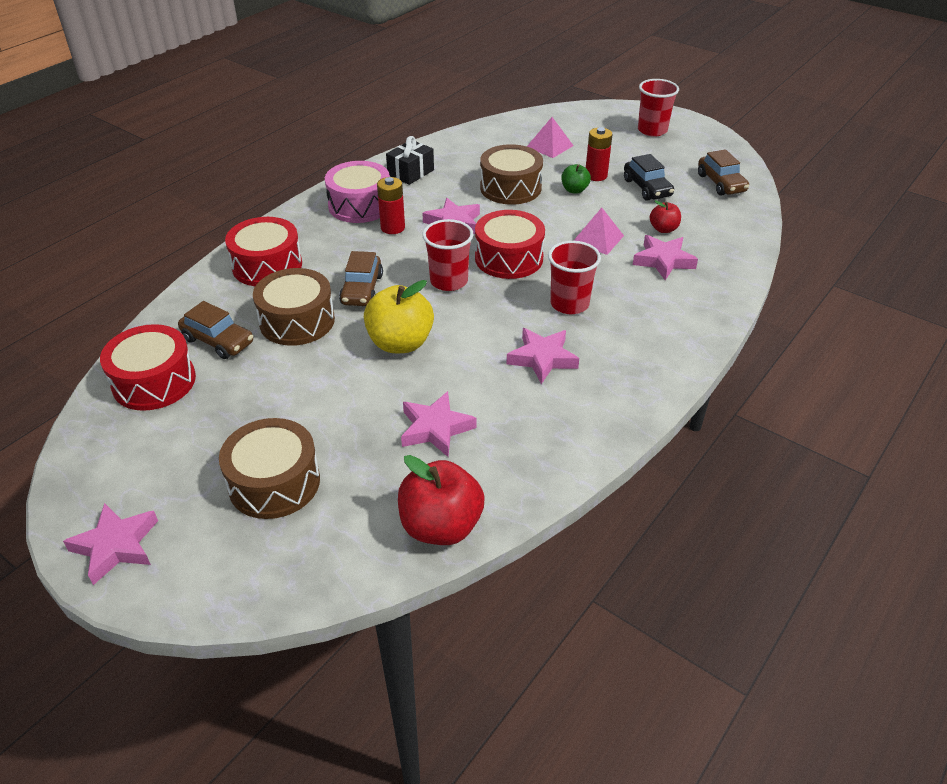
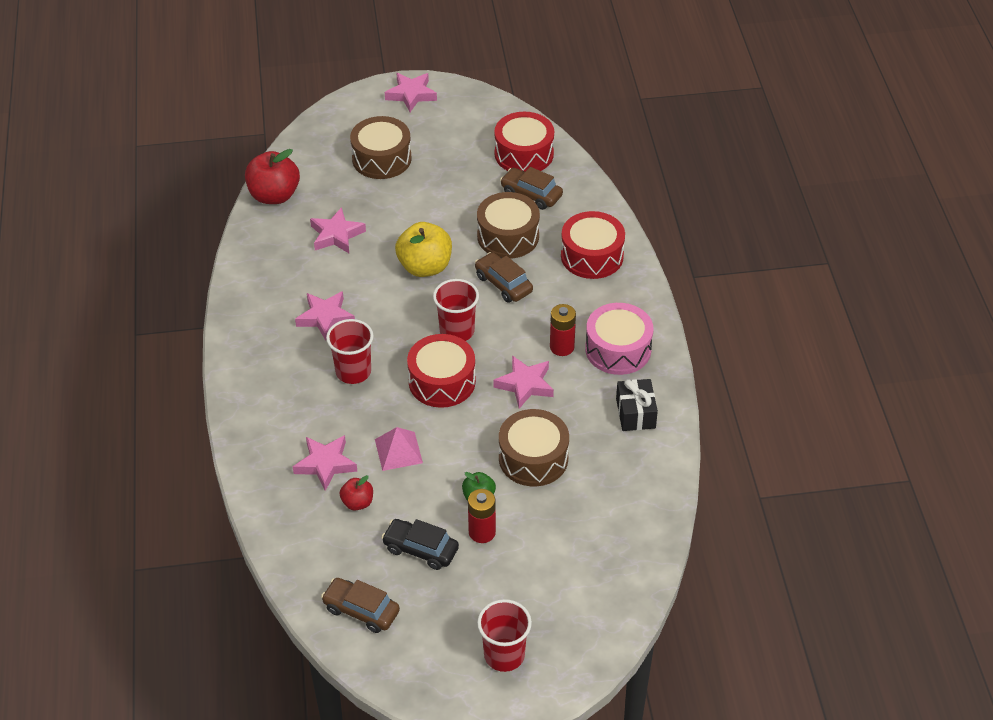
camera: 135 degrees right, 5 degrees up
(218, 341) = (531, 194): brown car -> brown car turned 45 degrees clockwise
(549, 146) = (570, 545): pink pyramid -> none

